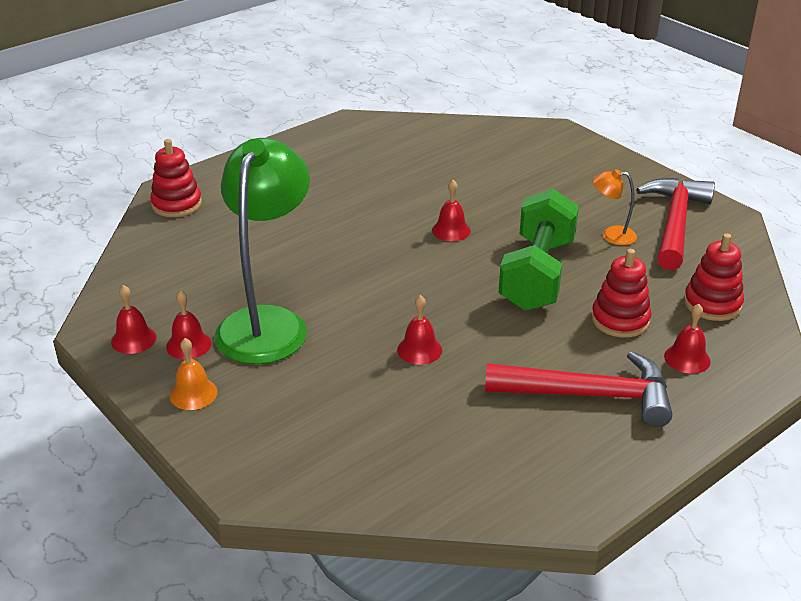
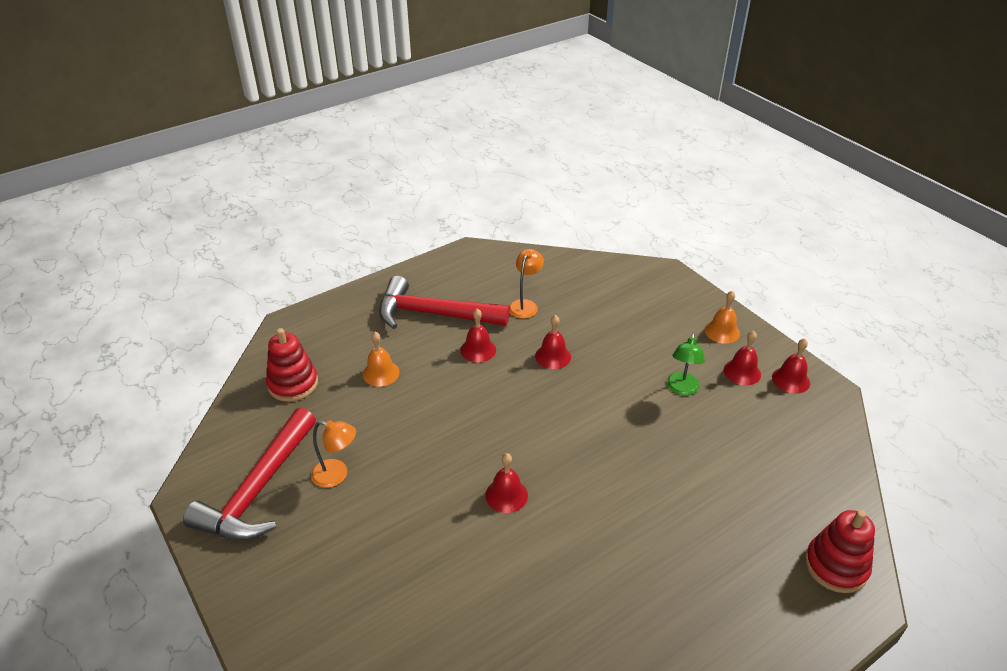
camera: 175 degrees left, 5 degrees up
(267, 323) = (682, 389): green lamp -> green lamp, size x0.42
(465, 416) = (525, 305): none -> orange lamp
(537, 274) = (433, 427): green dumbbell -> none
(620, 320) = (381, 373): red stacking toy -> orange bell
(687, 358) = (347, 337): red bell -> red bell (478, 350)

